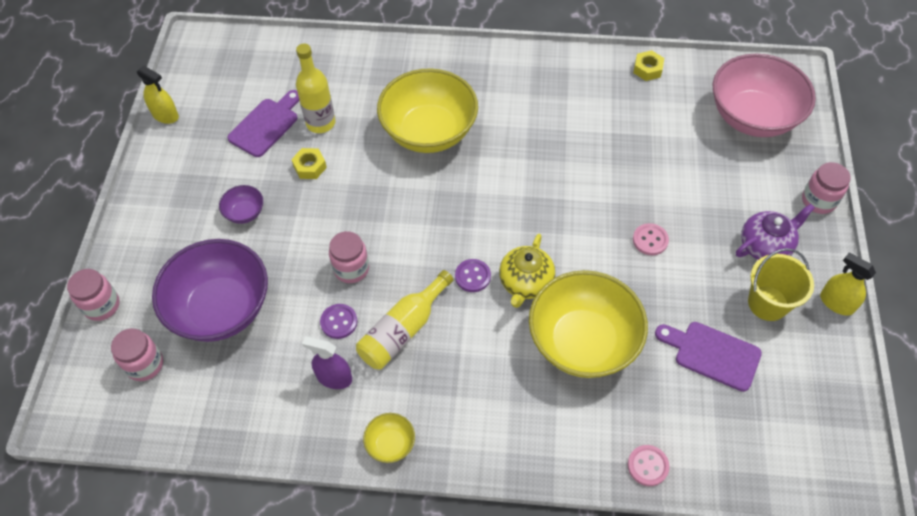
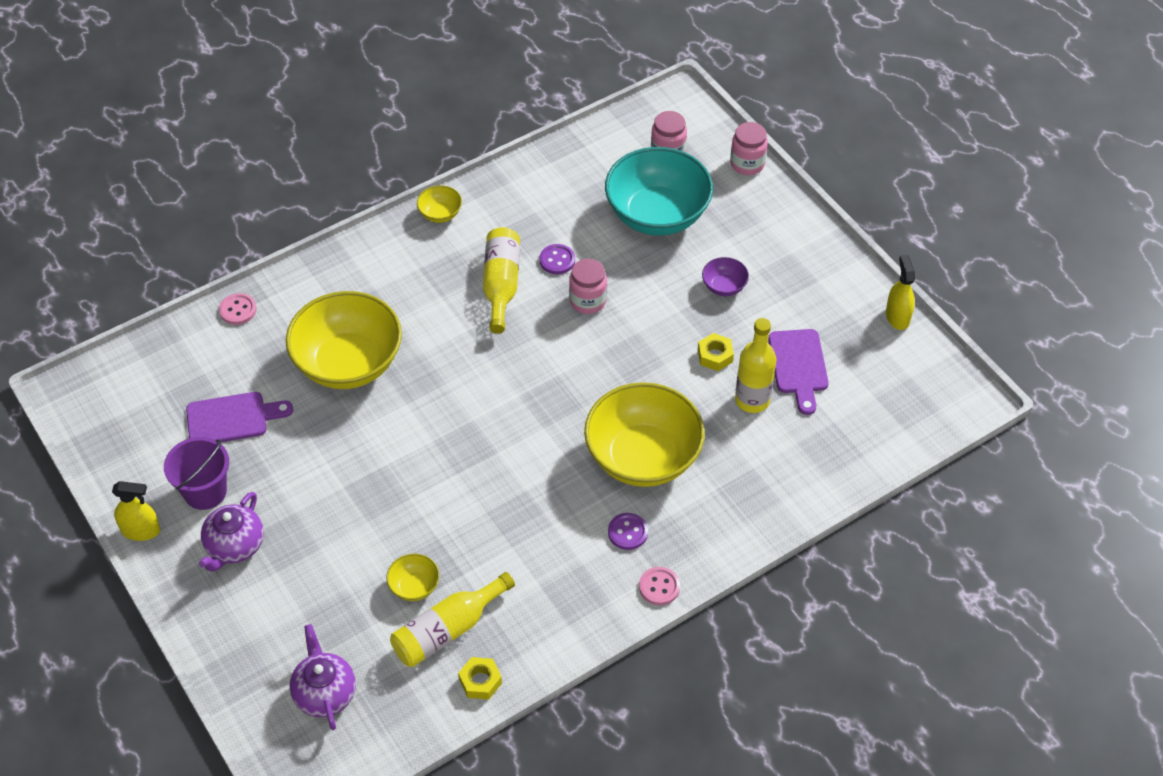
camera: 140 degrees right, 5 degrees down
(165, 115) = (897, 317): yellow spray bottle -> yellow spray bottle turned 90 degrees clockwise
(221, 308) = (657, 215): purple bowl -> turquoise bowl
(334, 378) = (522, 225): purple spray bottle -> none
(472, 276) = (482, 356): purple button -> purple button (628, 532)
(525, 283) = (432, 378): yellow teapot -> none
(647, 107) = (447, 630): none -> yellow bottle
(650, 144) = (414, 586): none -> yellow bowl
(650, 240) = (348, 484): pink button -> pink button (659, 587)
(752, 117) = (325, 693): pink bowl -> purple teapot
(767, 303) = (205, 491): yellow bucket -> purple bucket
(818, 201) = (203, 630): pink jar -> none

